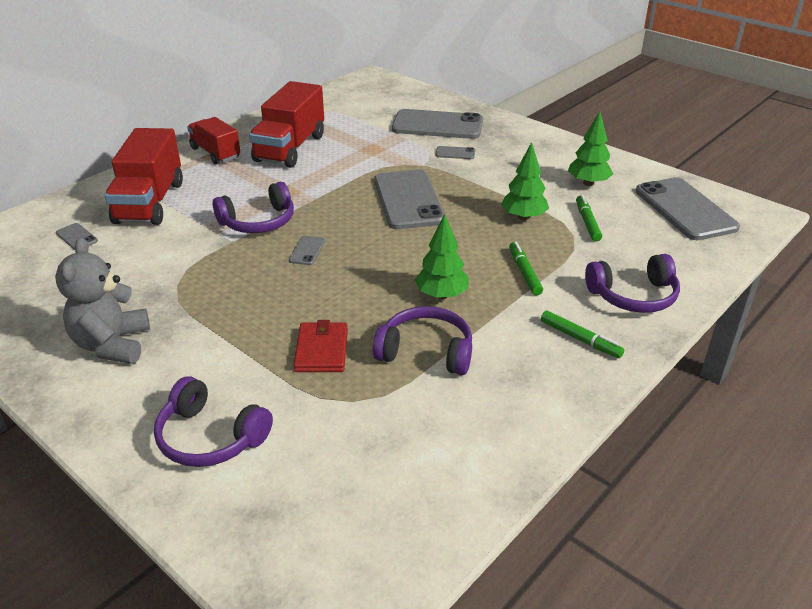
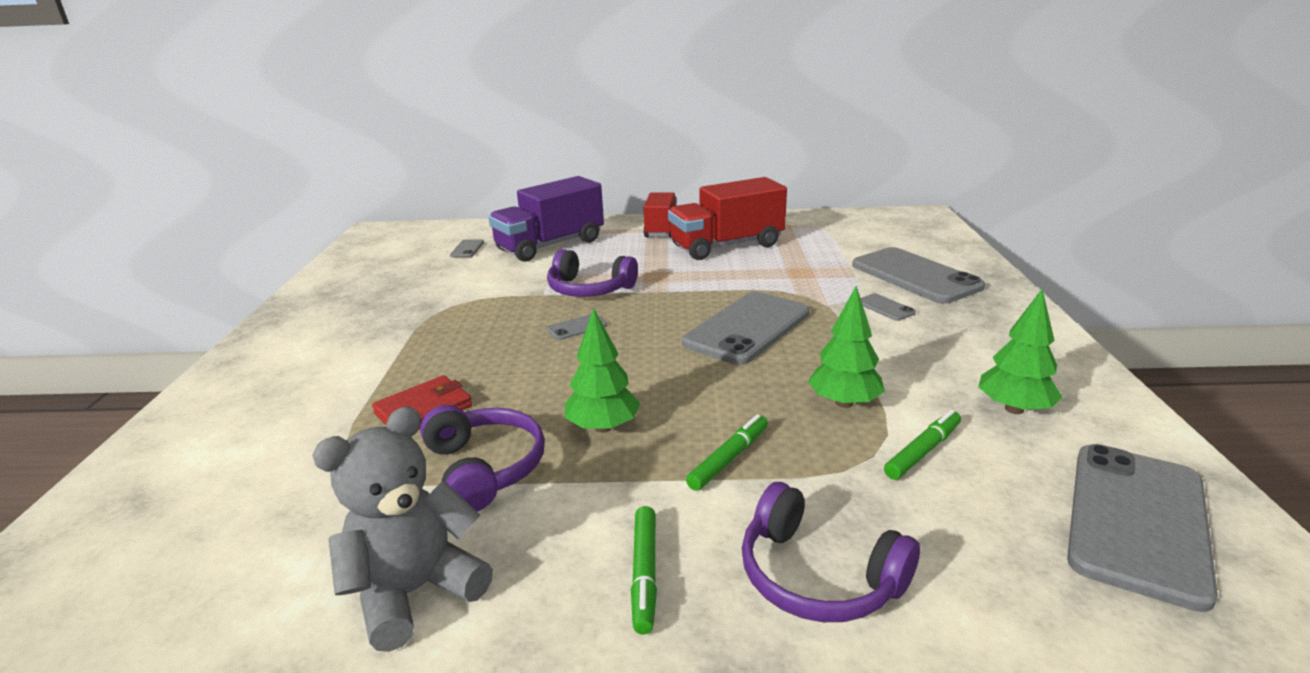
camera: 50 degrees right, 10 degrees down
(112, 344) = (340, 324): grey teddy bear -> grey teddy bear (415, 592)
(150, 202) = (550, 245): red truck -> purple truck
(210, 437) = (242, 421): purple headphones -> none

